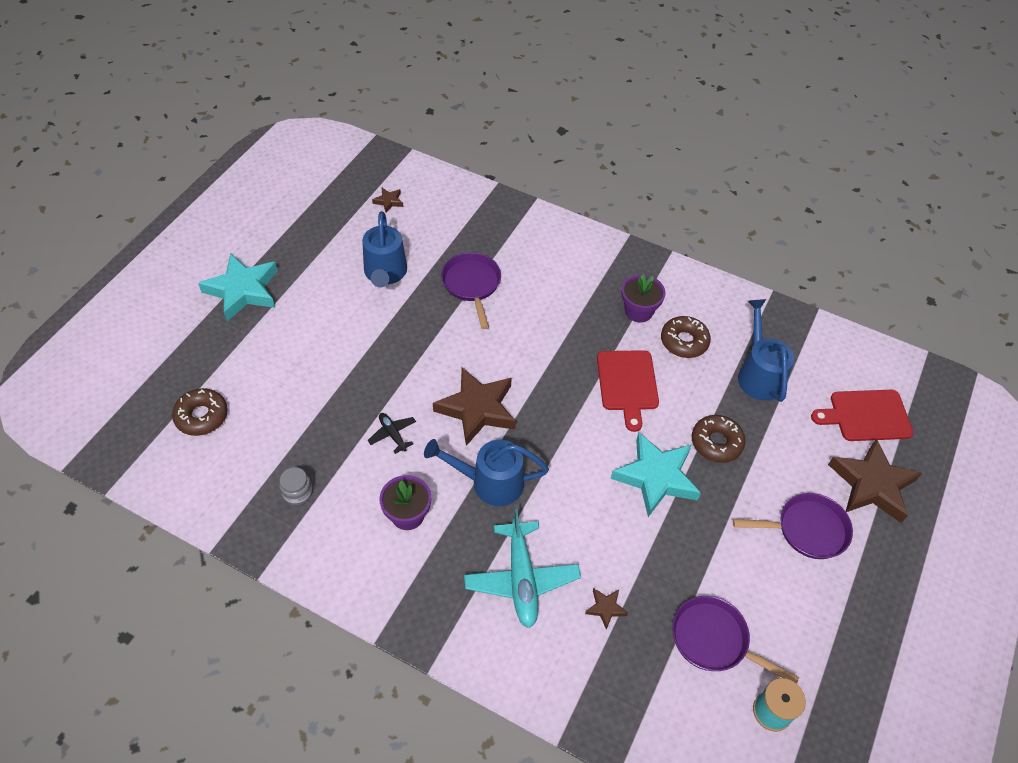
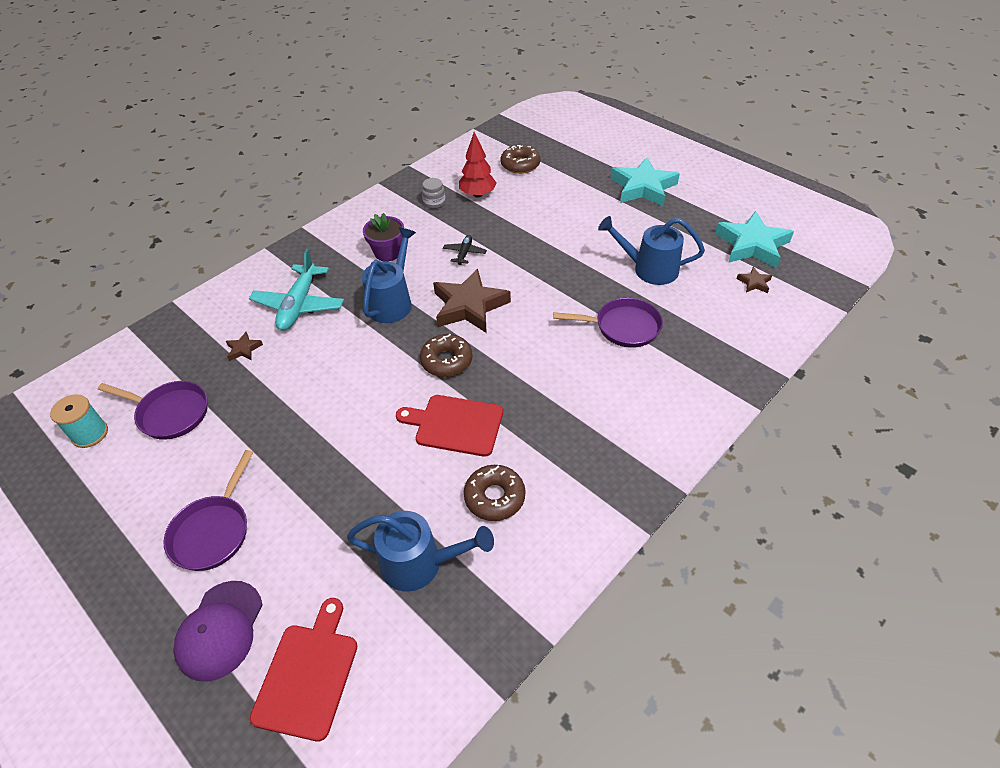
camera: 110 degrees right, 5 degrees down
(274, 448) = (477, 194): none -> red tree
(392, 434) = (464, 253): black plane -> black plane turned 60 degrees counterclockwise
(521, 579) = (299, 305): turquoise plane -> turquoise plane turned 90 degrees counterclockwise
(638, 311) = (553, 464): purple flower pot -> none
(656, 477) = (339, 417): turquoise star -> turquoise star (752, 245)
(714, 640) = (170, 413): purple pan -> purple pan turned 60 degrees clockwise
(716, 443) = (351, 483): brown donut -> brown donut (446, 361)
(872, 485) = (220, 630): brown star -> purple cap

